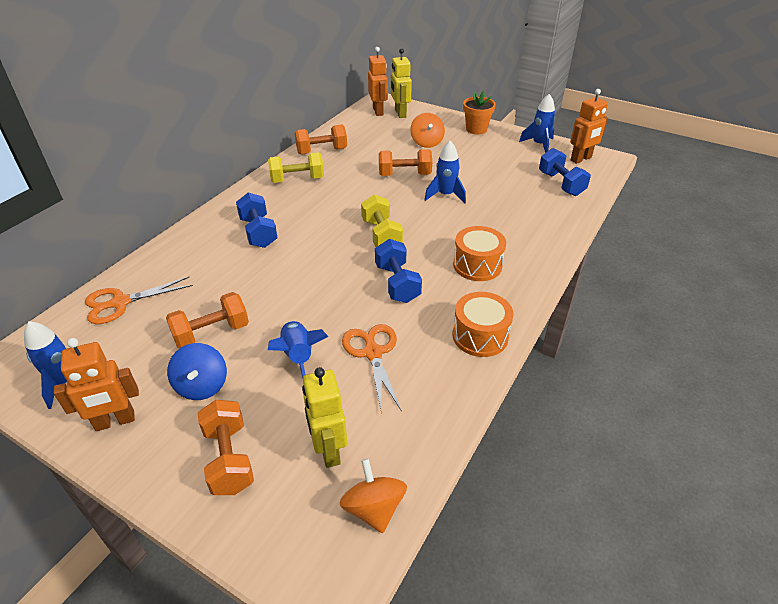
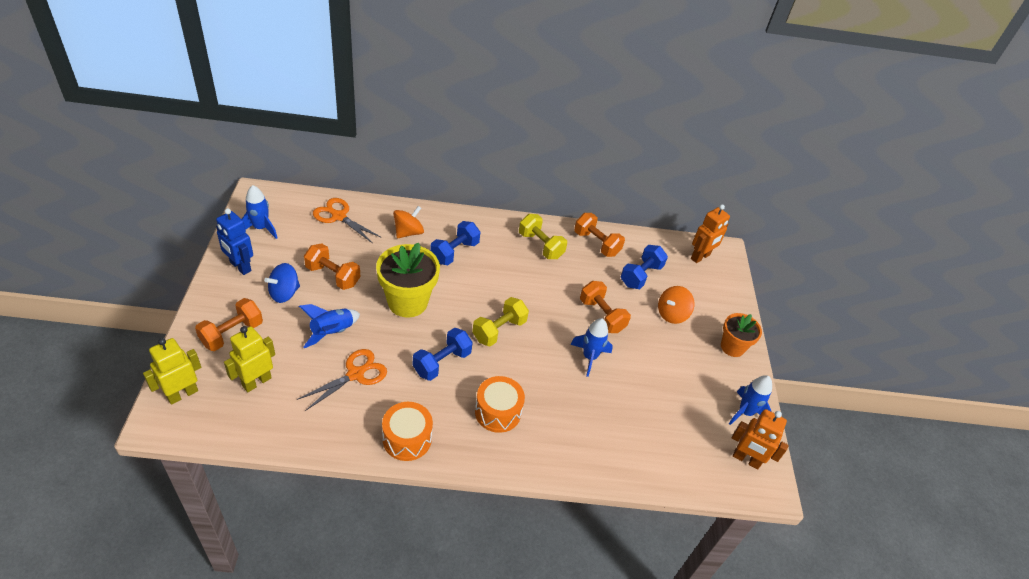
camera: 55 degrees right, 5 degrees up
(115, 421) = (240, 267): orange robot -> blue robot
(299, 284) = (407, 302): none -> yellow flower pot
(374, 508) = (219, 423): orange spinning top -> orange spinning top (408, 232)
(400, 113) = (711, 275): yellow robot -> yellow robot (182, 394)
(561, 184) = (679, 450): blue dumbbell -> blue dumbbell (641, 275)

